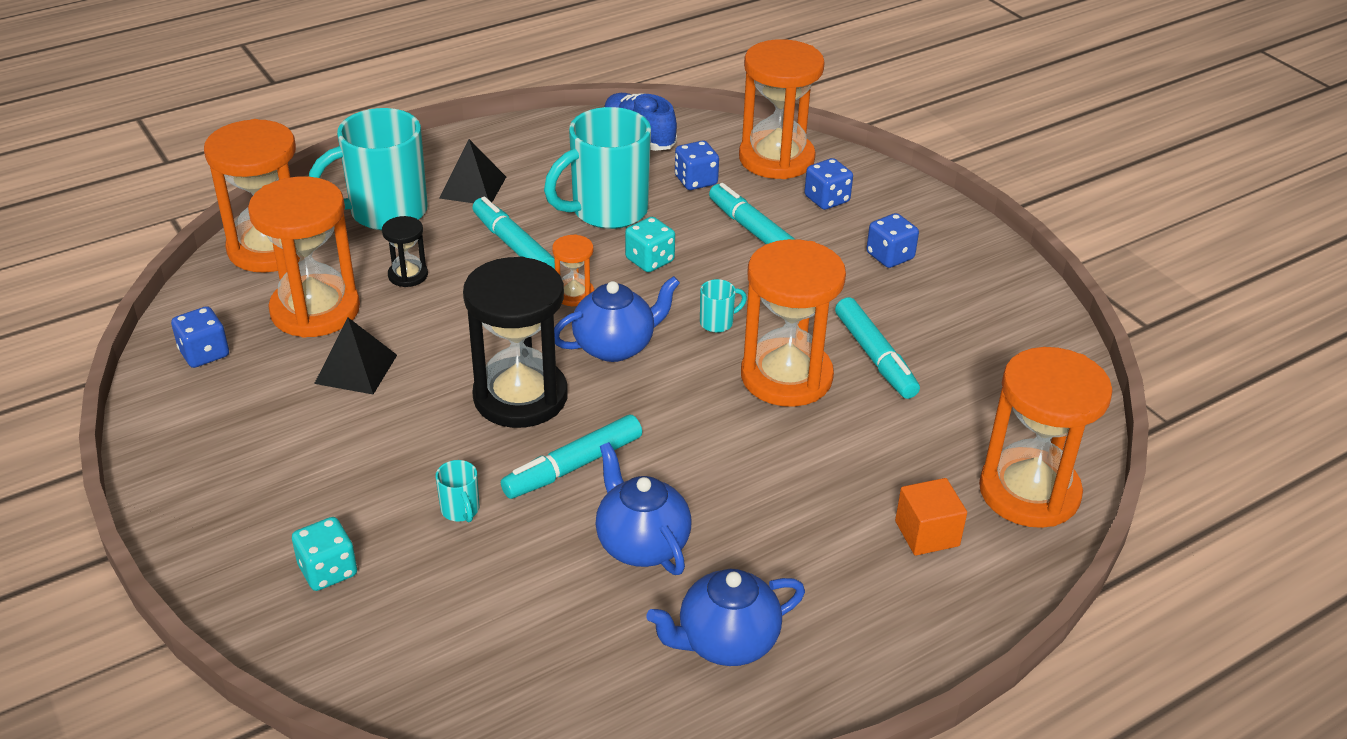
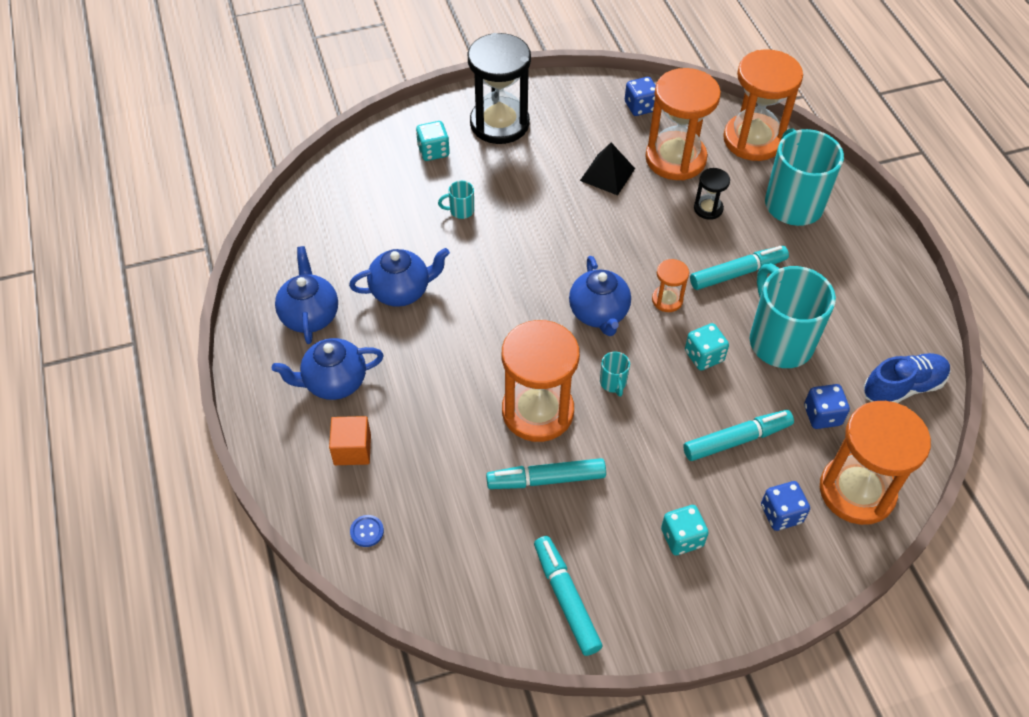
camera: 105 degrees right, 15 degrees up
(472, 187) = (824, 258): black pyramid -> none
(520, 397) = (557, 252): black hourglass -> black hourglass (499, 123)
(573, 466) = (481, 269): turquoise marker -> turquoise marker (566, 598)
(833, 580) = (334, 382): none -> blue teapot
(890, 256) = (682, 538): blue dice -> turquoise dice
(1029, 492) = (367, 531): orange hourglass -> blue button

